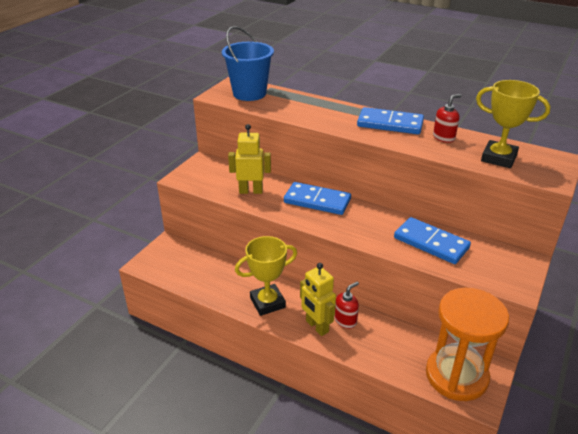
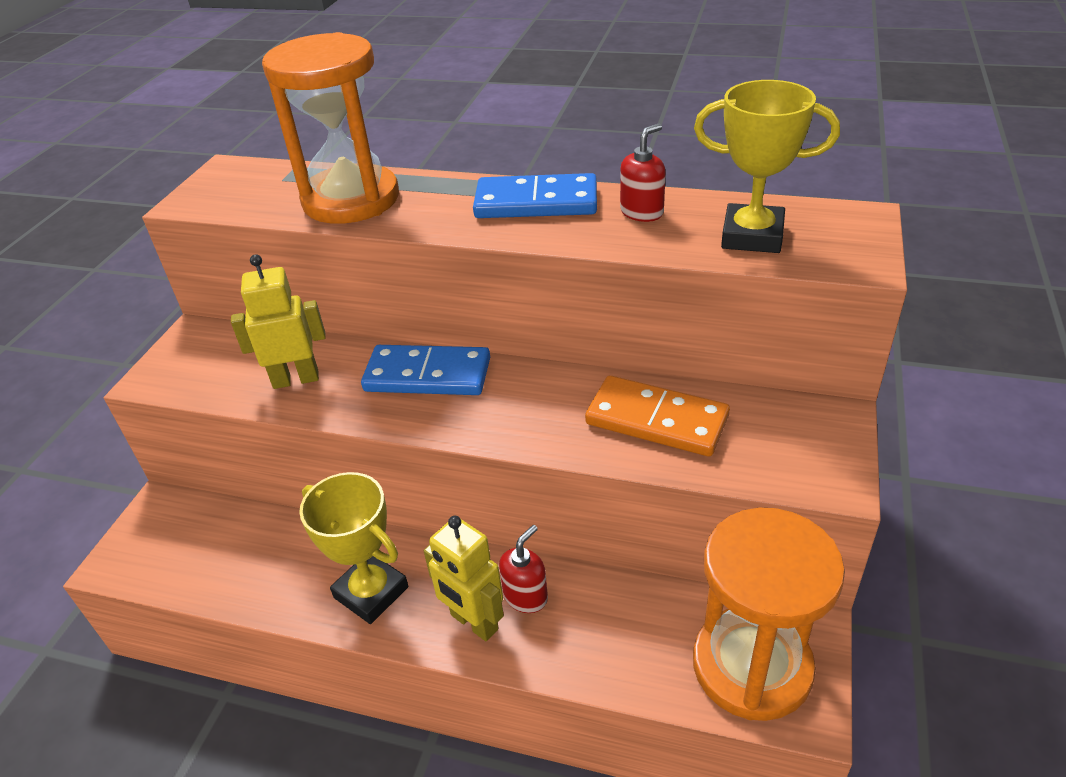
camera: 10 degrees left, 5 degrees up
(249, 93) = (255, 186): blue bucket -> none
(267, 303) = (371, 592): yellow trophy -> yellow trophy turned 75 degrees clockwise
(296, 107) = (351, 199): none -> orange hourglass
(431, 243) = (657, 420): blue domino -> orange domino

